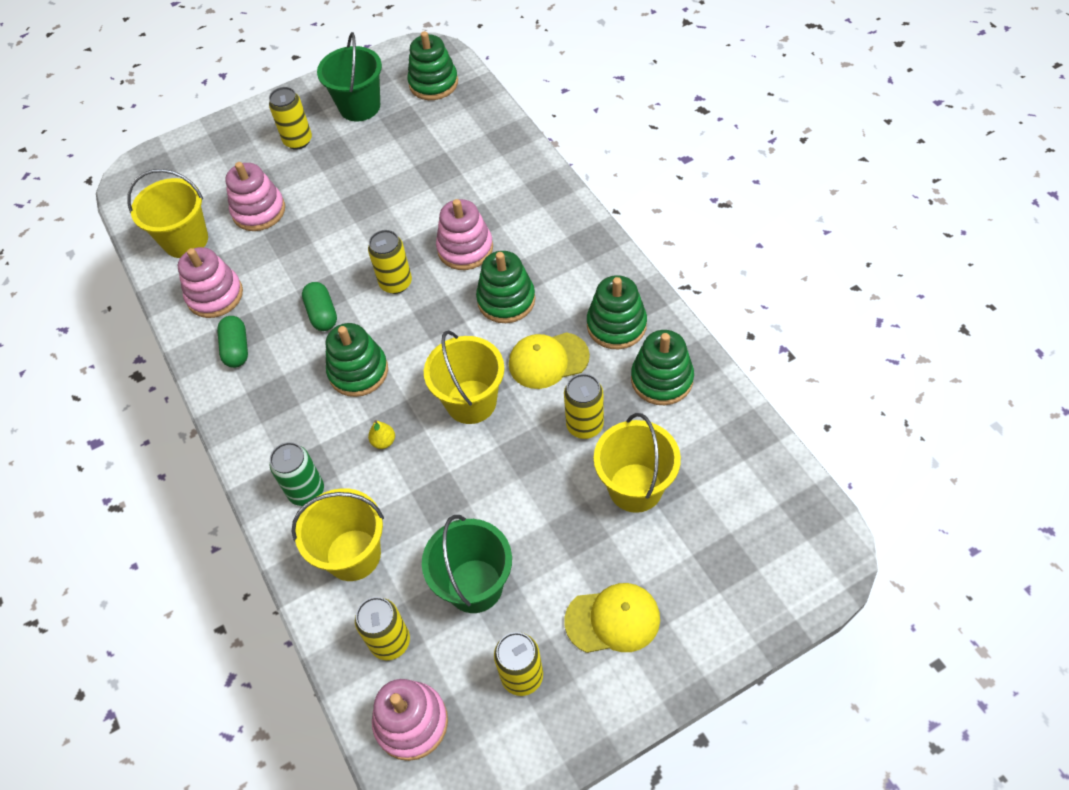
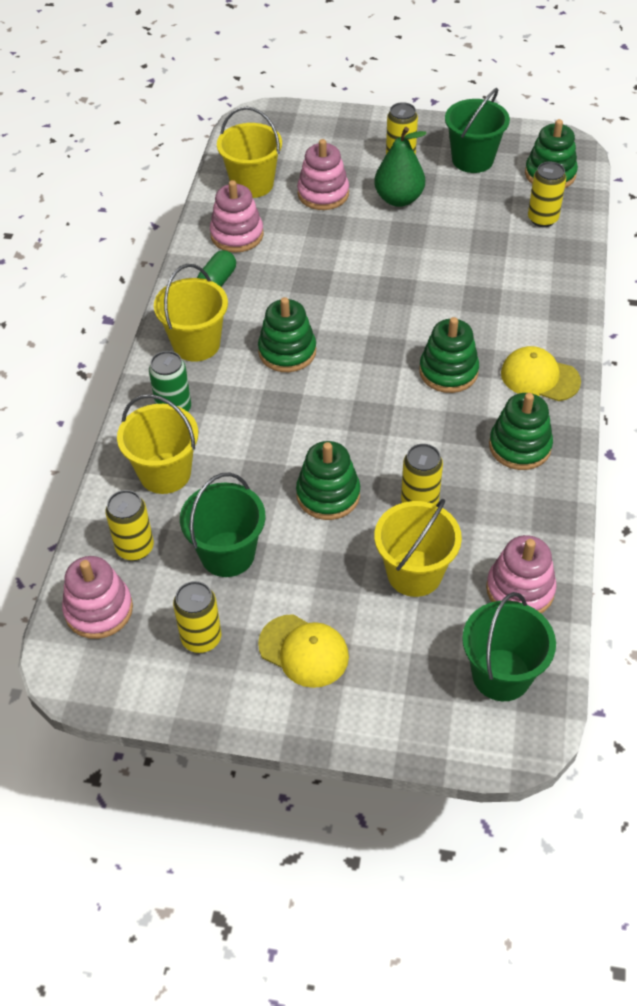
camera: 35 degrees right, 5 degrees down
(322, 314) = (300, 295): green capsule -> none
(329, 177) = (399, 199): none -> green pear
(383, 441) = (258, 412): yellow pear -> none
(396, 283) = (375, 306): yellow can -> yellow can (542, 219)
(465, 248) = (453, 314): pink stacking toy -> pink stacking toy (520, 589)
(471, 402) = (349, 427): yellow bucket -> yellow bucket (196, 344)
(548, 360) = (438, 436): yellow cap -> yellow cap (539, 377)
(662, 379) = (516, 510): green stacking toy -> green stacking toy (328, 495)
(772, 520) = (501, 675): none -> green bucket

